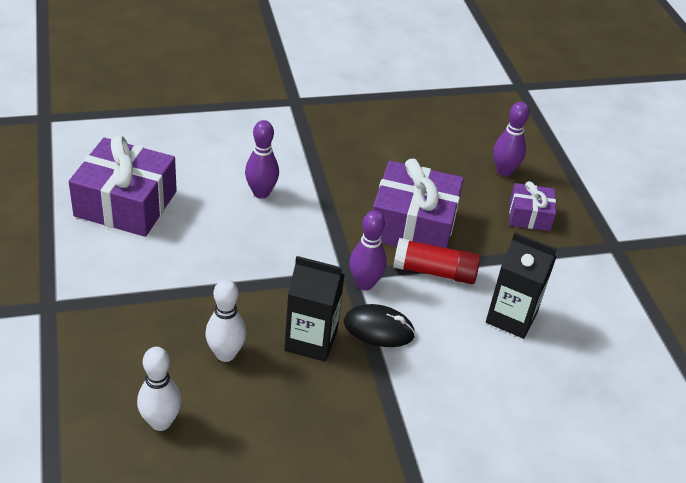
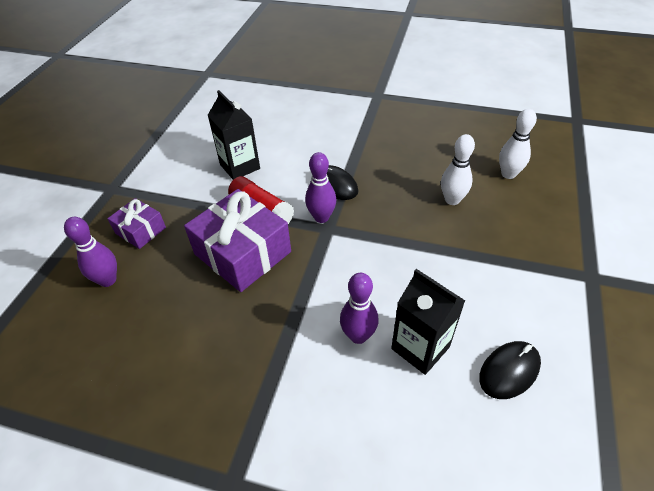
camera: 145 degrees left, 5 degrees up
(126, 204) = (509, 371): purple gift -> black mouse
(311, 341) = (387, 191): black carton -> black carton (420, 348)

